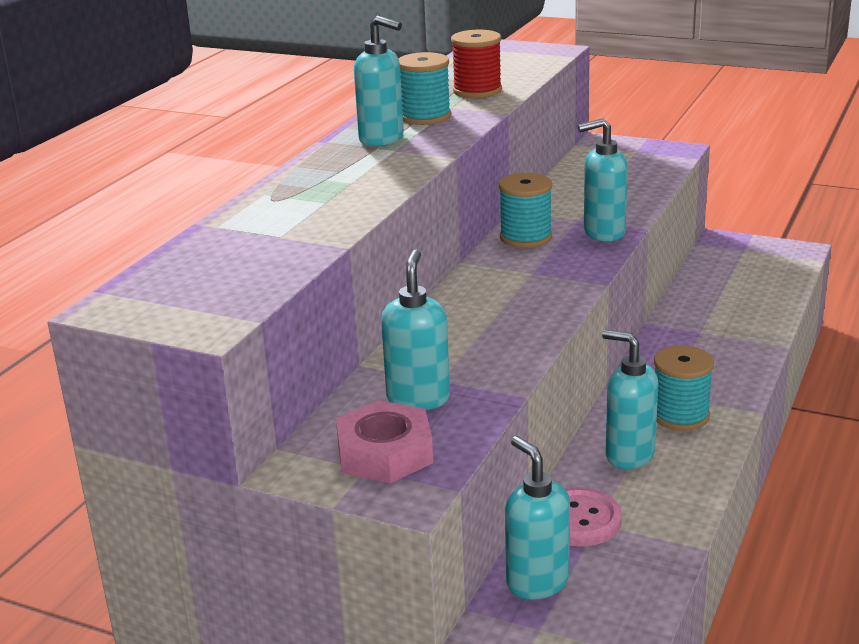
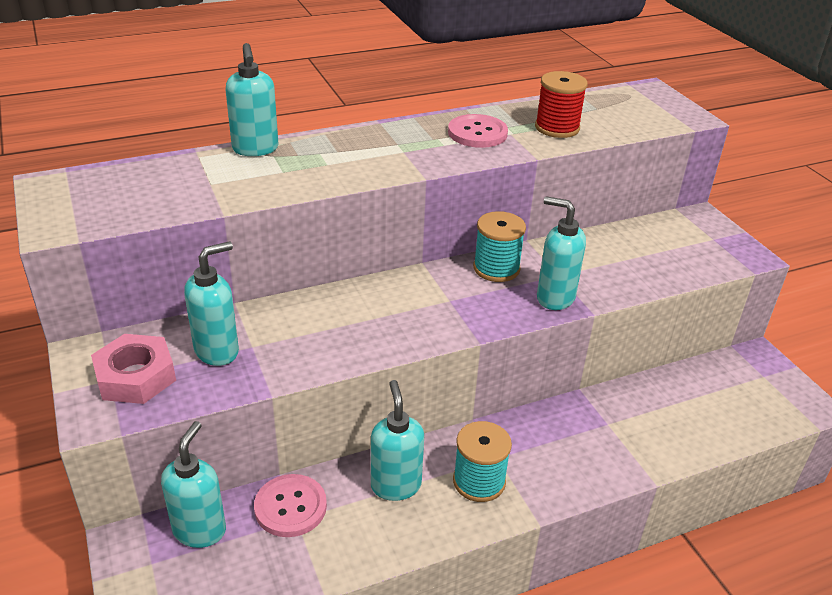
camera: 40 degrees right, 10 degrees up
(382, 139) = (414, 138): turquoise soap dispenser -> turquoise soap dispenser (255, 149)
(425, 117) = (477, 133): turquoise spool -> pink button

